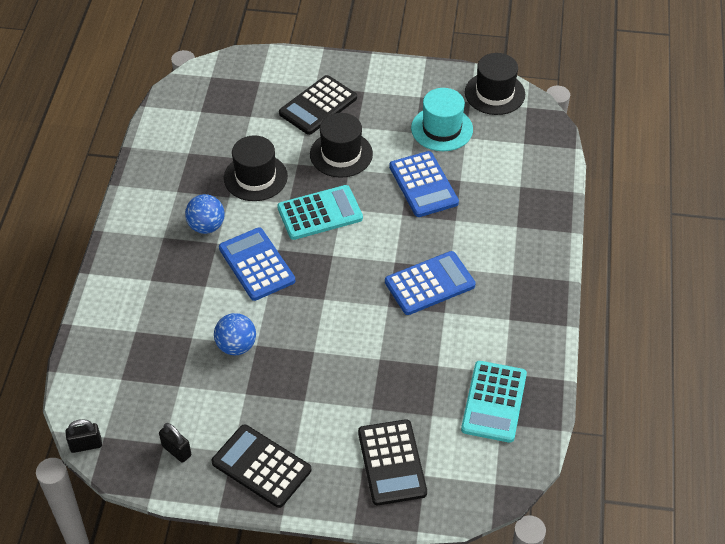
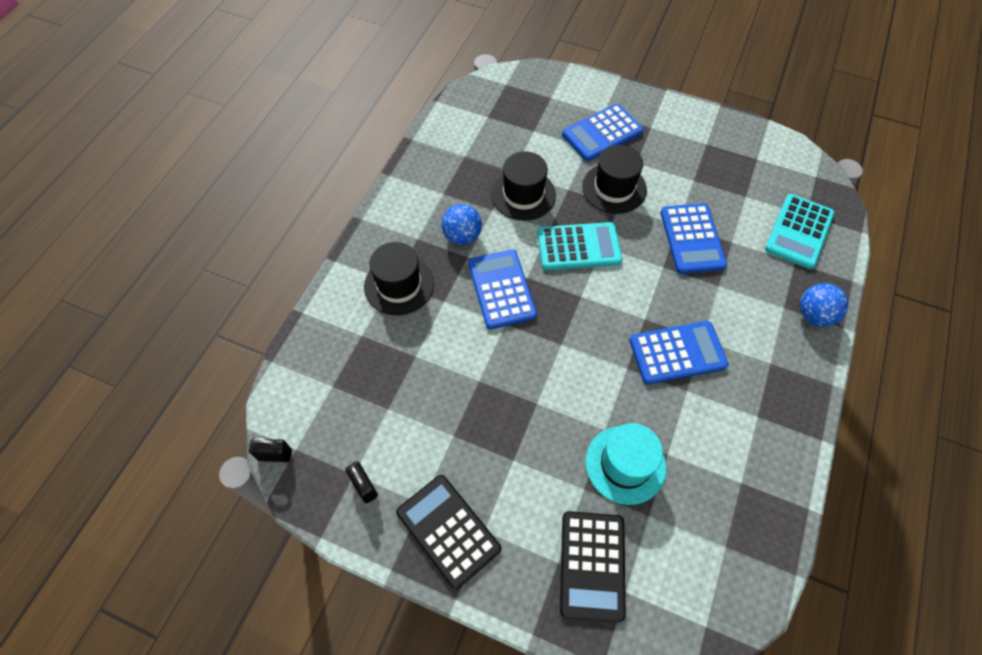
camera: 15 degrees right, 10 degrees up
(236, 346) = (458, 377): blue ball -> blue ball (814, 315)
(318, 106) = (602, 133): black calculator -> blue calculator
(442, 129) = (722, 182): turquoise hat -> turquoise hat (625, 464)
(494, 93) = (784, 155): black hat -> black hat (399, 285)
(494, 402) = (723, 517): turquoise calculator -> turquoise calculator (799, 231)

